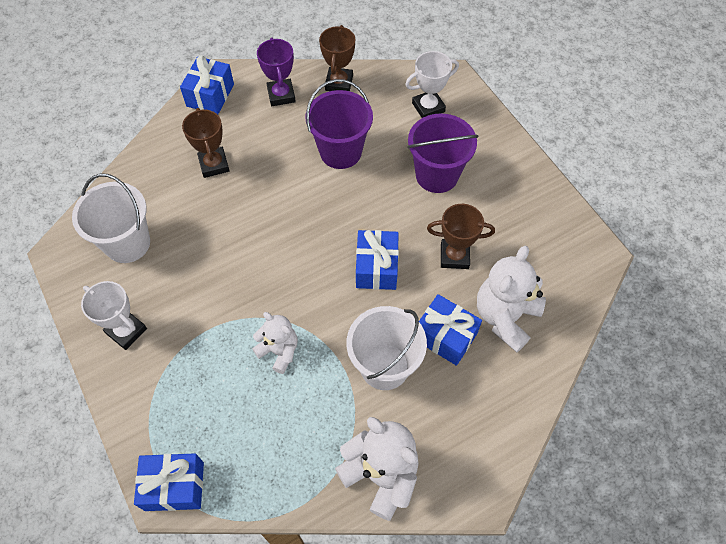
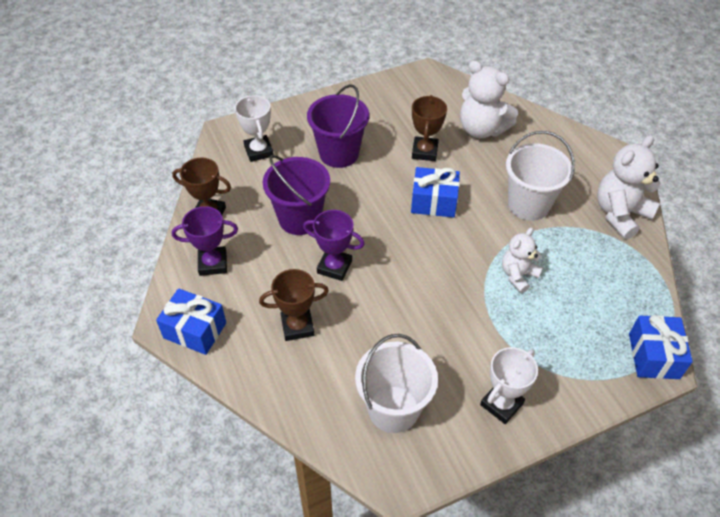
camera: 85 degrees left, 10 degrees down
(282, 185) = (334, 267): none -> purple trophy
(445, 336) = (500, 165): blue gift -> none

